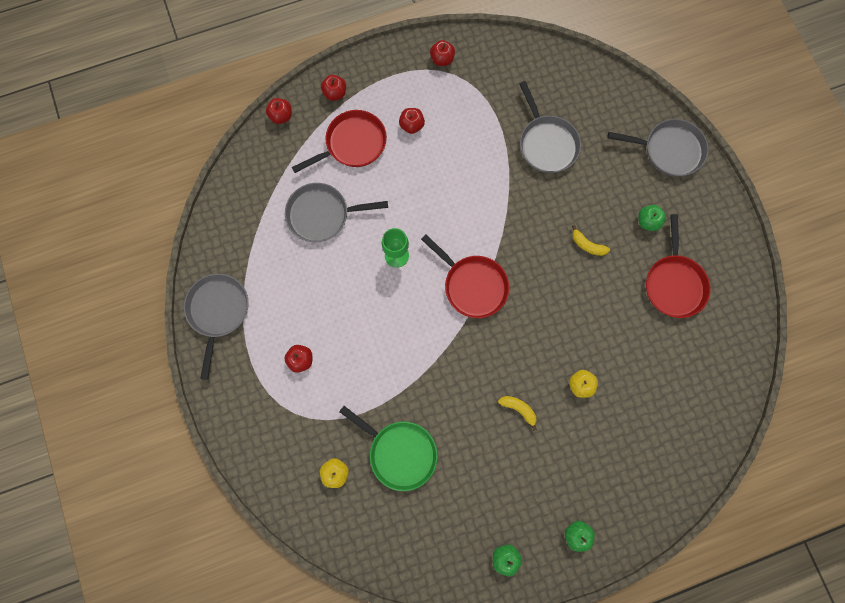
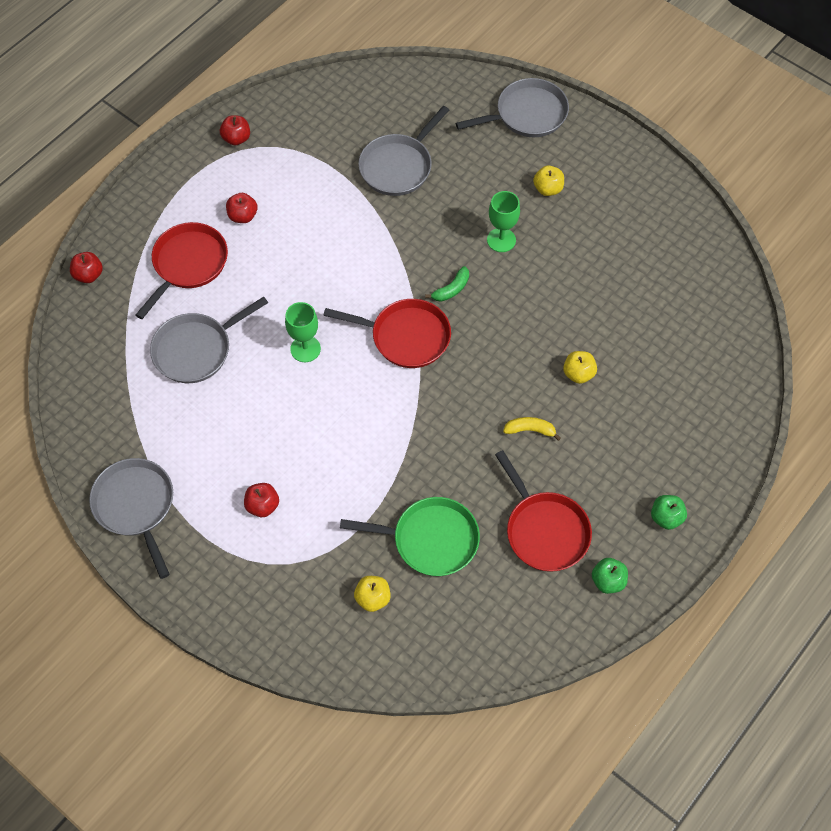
camera: 30 degrees left, 15 degrees down
(335, 93) = (137, 224): red apple -> none
(527, 265) = (451, 289): none -> green banana
(546, 143) = (398, 166): grey pan -> grey pan turned 90 degrees clockwise
(587, 245) = (501, 240): yellow banana -> green goblet
(647, 221) = (548, 189): green apple -> yellow apple
(673, 283) = (610, 232): red pan -> red pan (544, 530)

